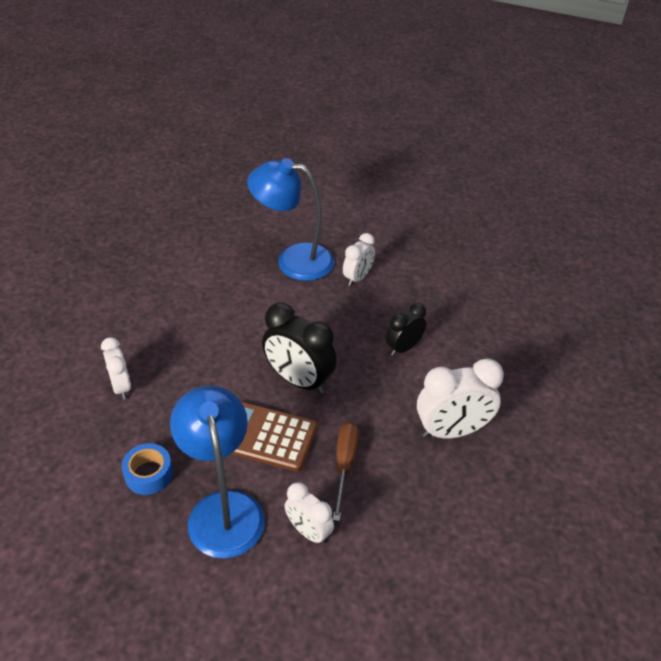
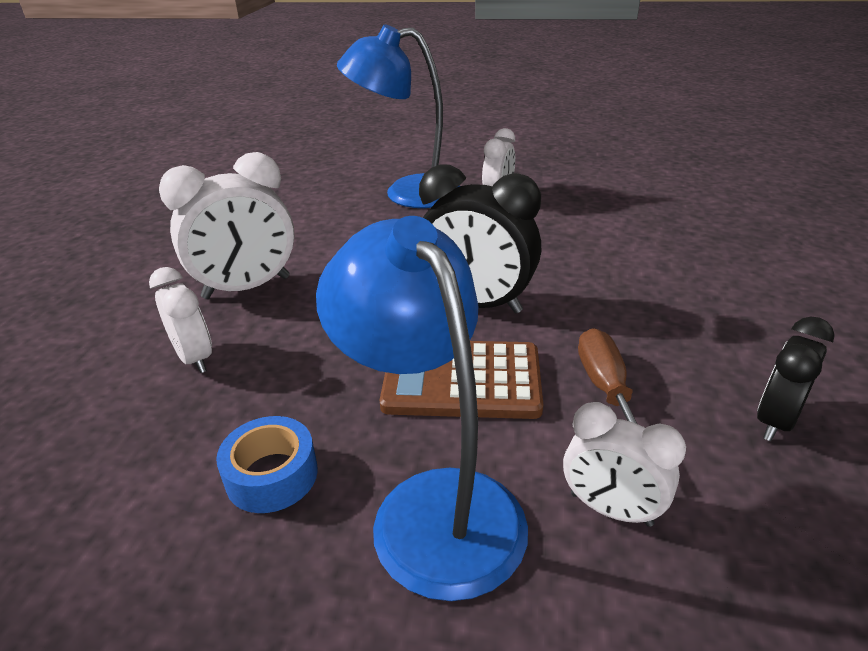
camera: 10 degrees left, 10 degrees down
(403, 348) = (601, 248): black clock -> black clock (775, 421)
(452, 431) = (736, 322): white clock -> white clock (247, 288)

